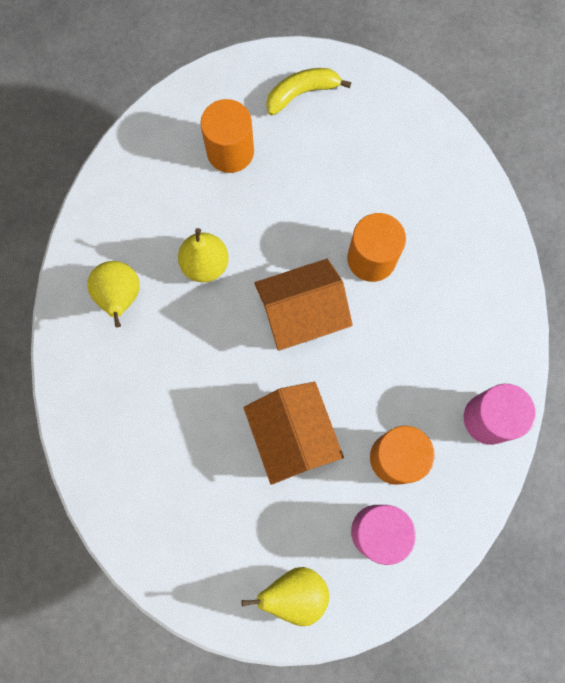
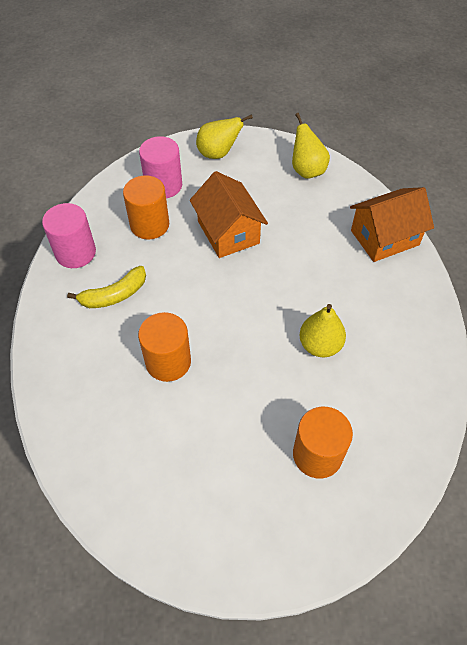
camera: 175 degrees right, 20 degrees down
(120, 297) = (388, 313): yellow pear -> yellow pear (307, 170)
(301, 93) = (249, 531): yellow banana -> yellow banana (114, 295)
(302, 314) = (228, 313): orange house -> orange house (384, 237)

